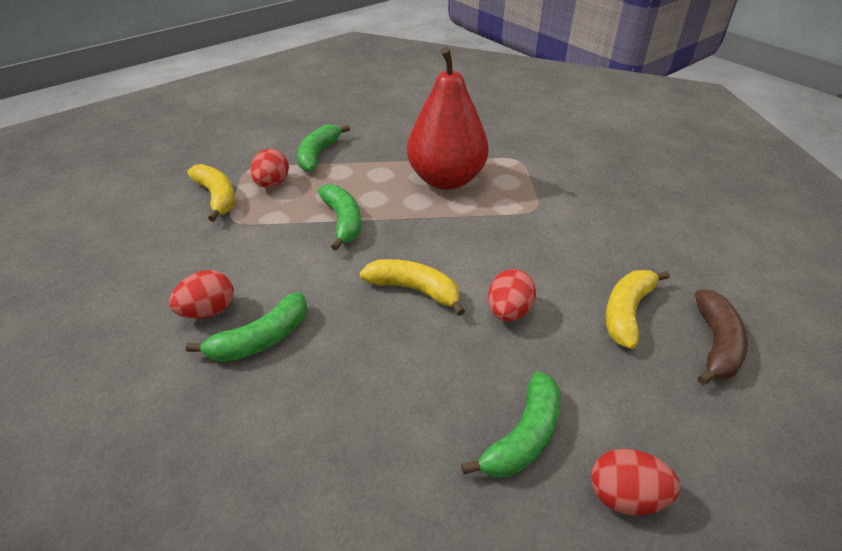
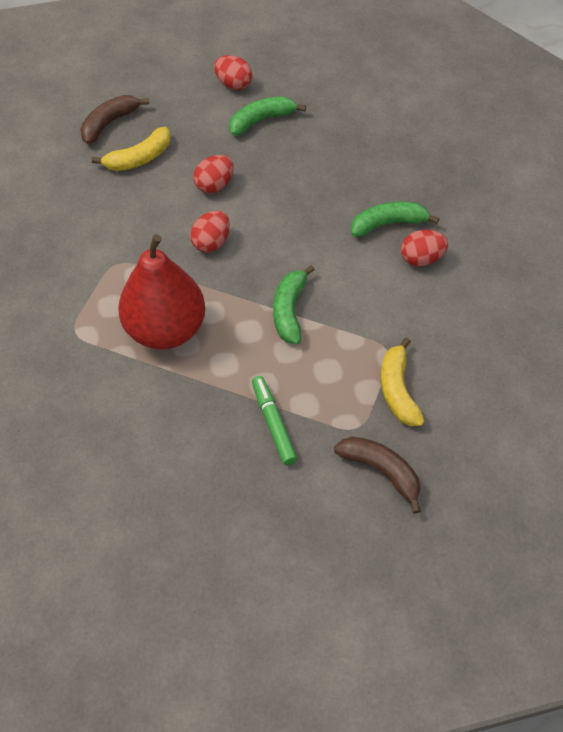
camera: 155 degrees left, 15 degrees up
(222, 153) = (381, 471): none -> brown banana
(272, 184) = (338, 390): red egg -> red egg (211, 242)
(318, 154) = (273, 423): green banana -> green marker
(414, 290) = (267, 223): yellow banana -> none

